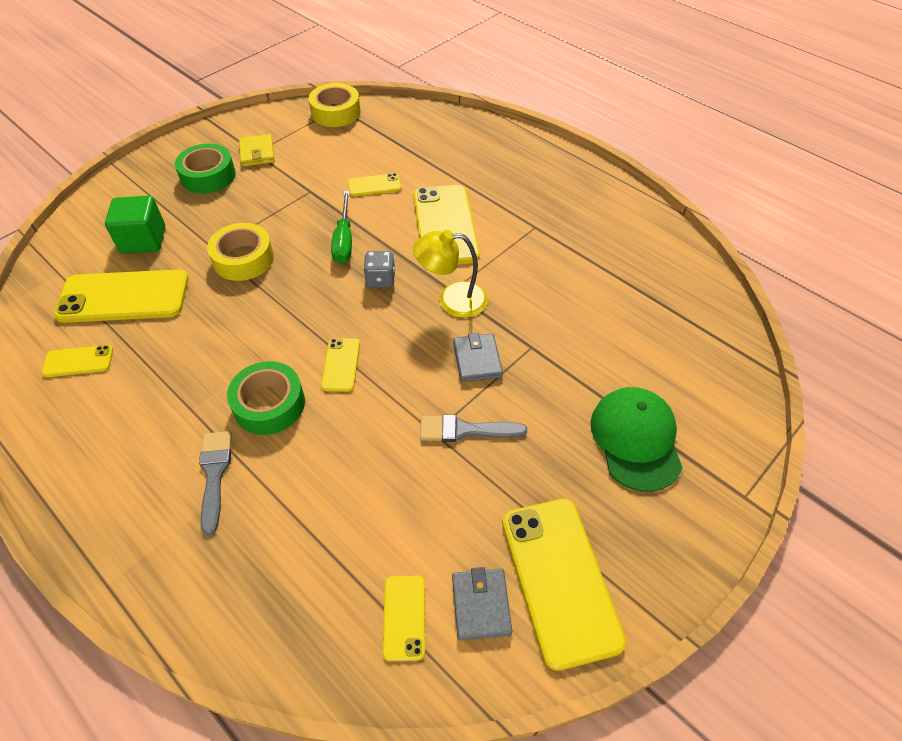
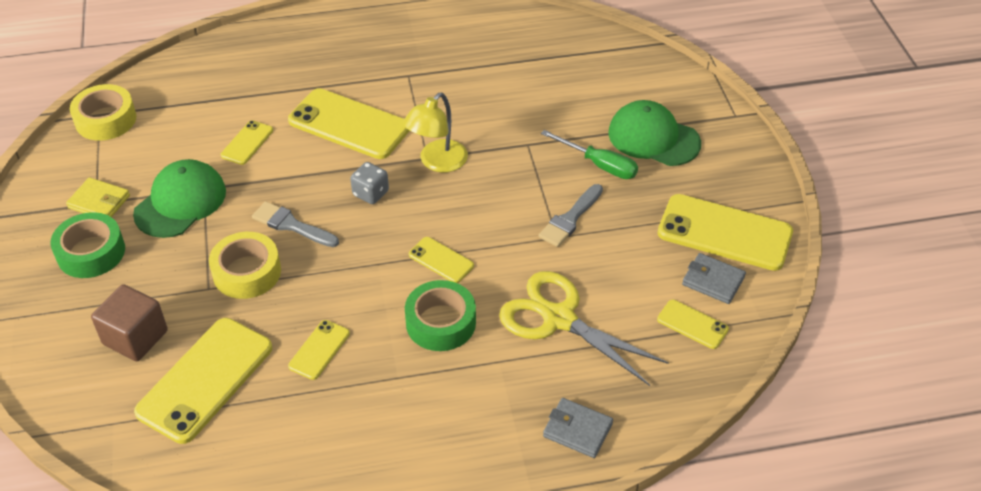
camera: 55 degrees left, 5 degrees down
(78, 361) = (260, 442): yellow phone -> yellow phone (319, 350)
(143, 240) = (135, 337): green cube -> brown cube
(214, 474) = (482, 385): grey brush -> grey brush (291, 225)
(287, 188) = (180, 202): none -> green cap
(332, 490) = (558, 318): none -> yellow scissors
(344, 240) = (297, 195): green screwdriver -> green screwdriver (599, 165)
(477, 360) = (512, 179): grey wallet -> grey wallet (577, 430)

